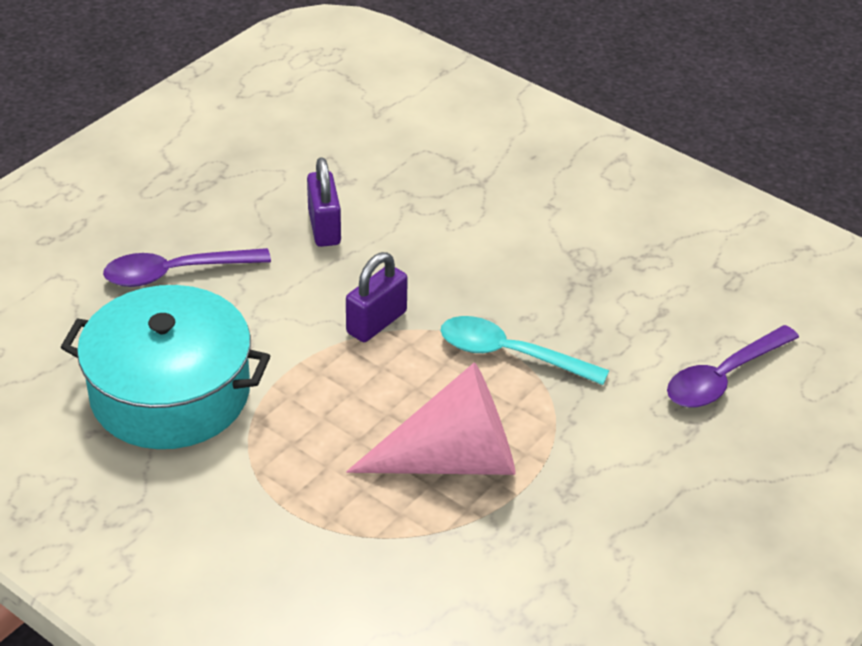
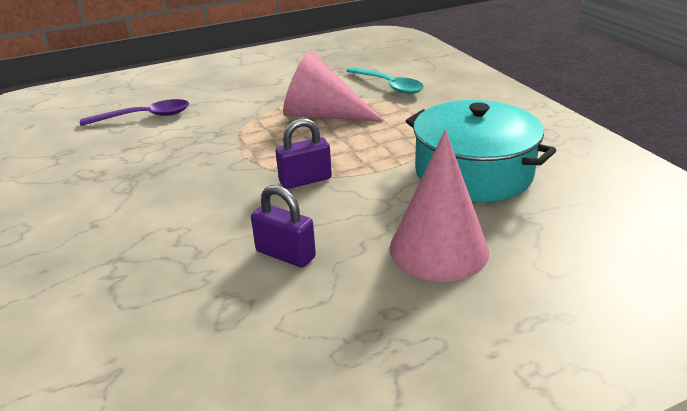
camera: 150 degrees left, 10 degrees down
(176, 273) = (438, 249): purple spoon -> pink cone
(324, 227) = (285, 254): purple padlock -> purple padlock turned 75 degrees counterclockwise
(510, 354) = (240, 147): turquoise spoon -> turquoise spoon (388, 86)

